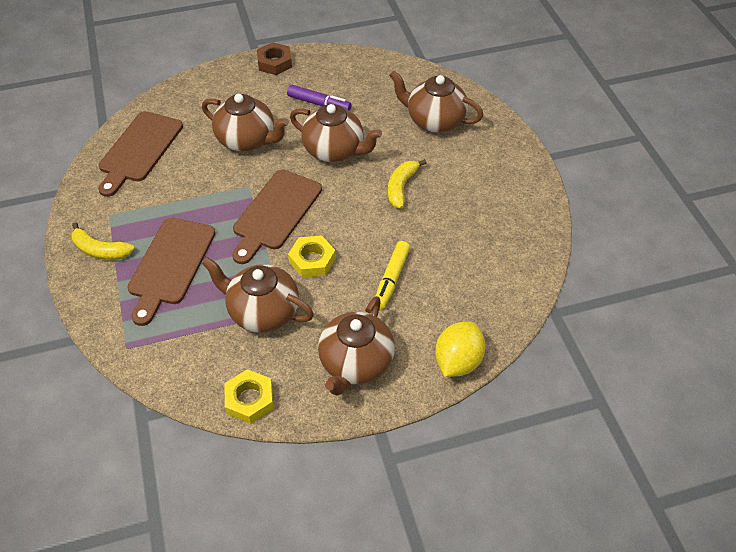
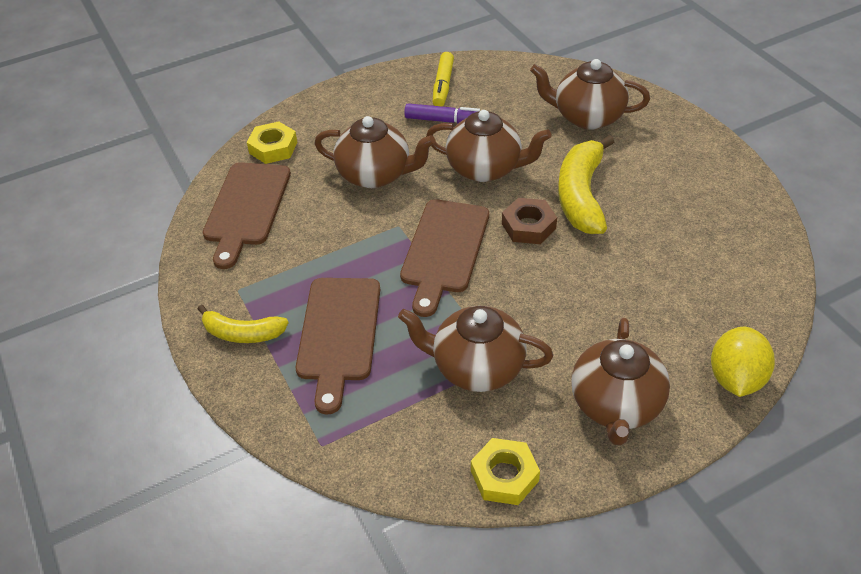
camera: 10 degrees left, 5 degrees down
(274, 63) = (373, 85): brown nut -> brown nut (528, 226)
(312, 260) = (511, 296): yellow nut -> yellow nut (273, 148)
(391, 279) = (615, 299): yellow marker -> yellow marker (443, 85)
(401, 187) = (581, 195): yellow banana -> yellow banana, size x1.65

